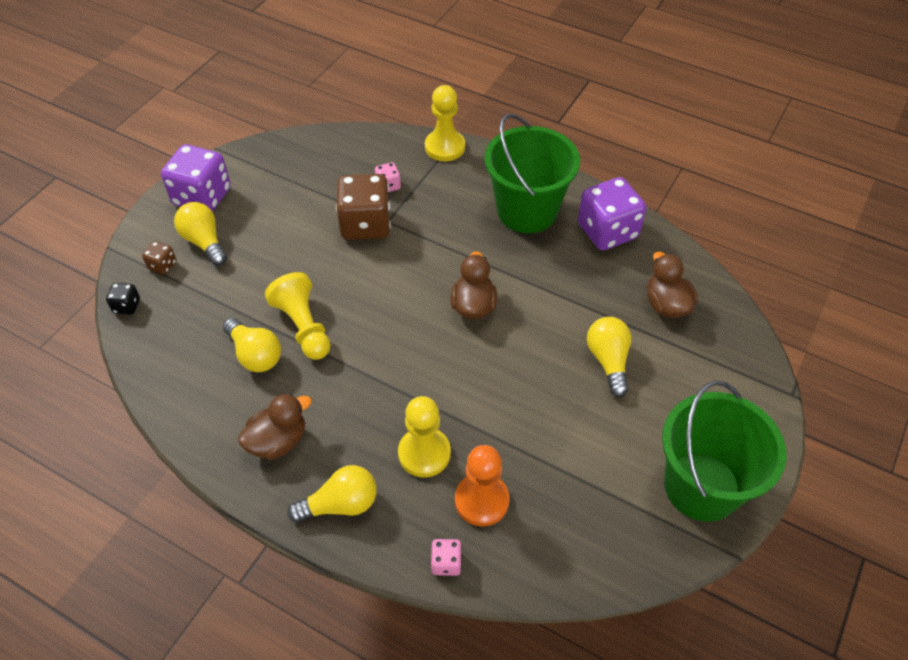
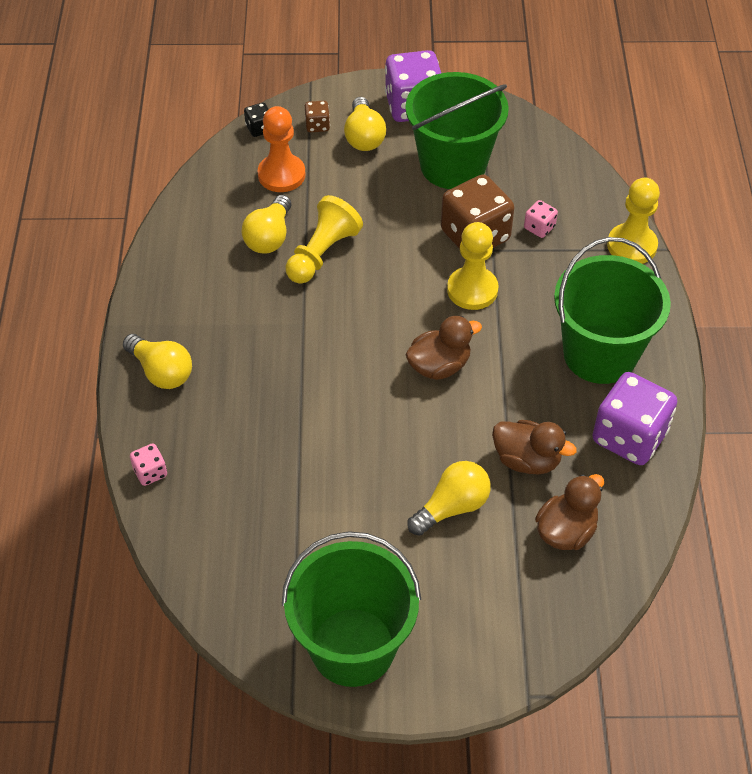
camera: 60 degrees right, 0 degrees up
(204, 242) = (364, 137): yellow light bulb -> yellow light bulb turned 150 degrees clockwise
(278, 441) = (195, 298): brown duck -> brown duck (527, 460)
(285, 203) = (453, 165): none -> green bucket
(424, 453) = (247, 406): yellow pawn -> yellow pawn (472, 290)
(481, 500) = (226, 471): orange pawn -> orange pawn (281, 175)

